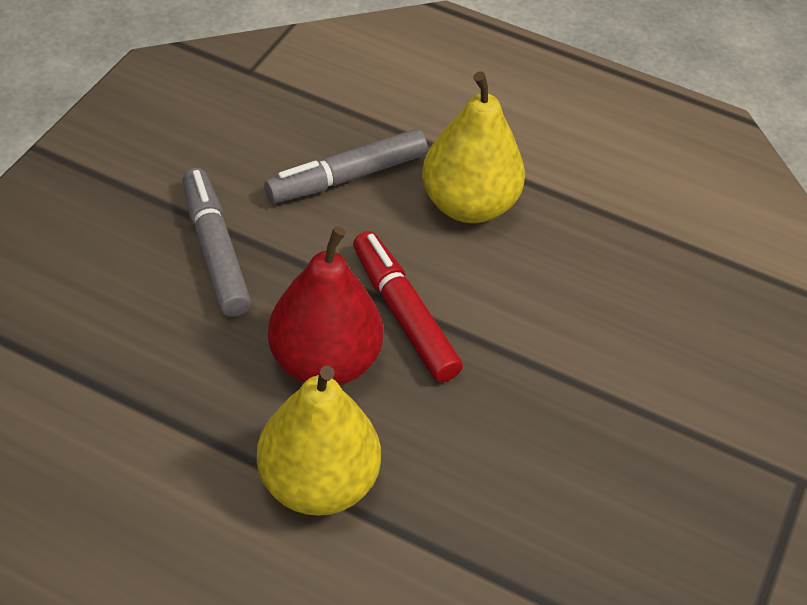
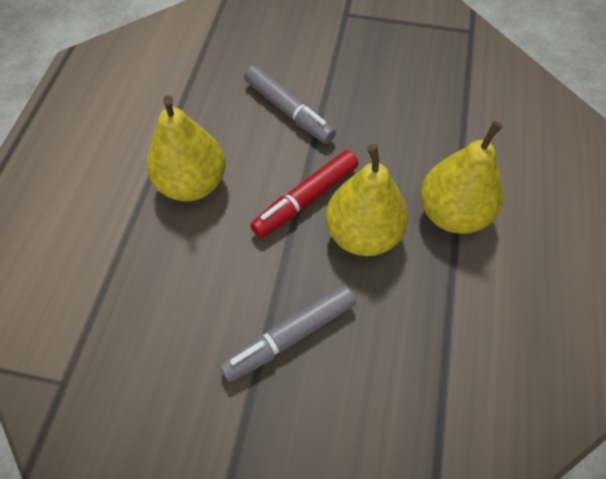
camera: 100 degrees left, 10 degrees up
(324, 362) = (363, 234): red pear -> yellow pear
(347, 177) = (184, 266): grey marker -> grey marker (289, 111)

